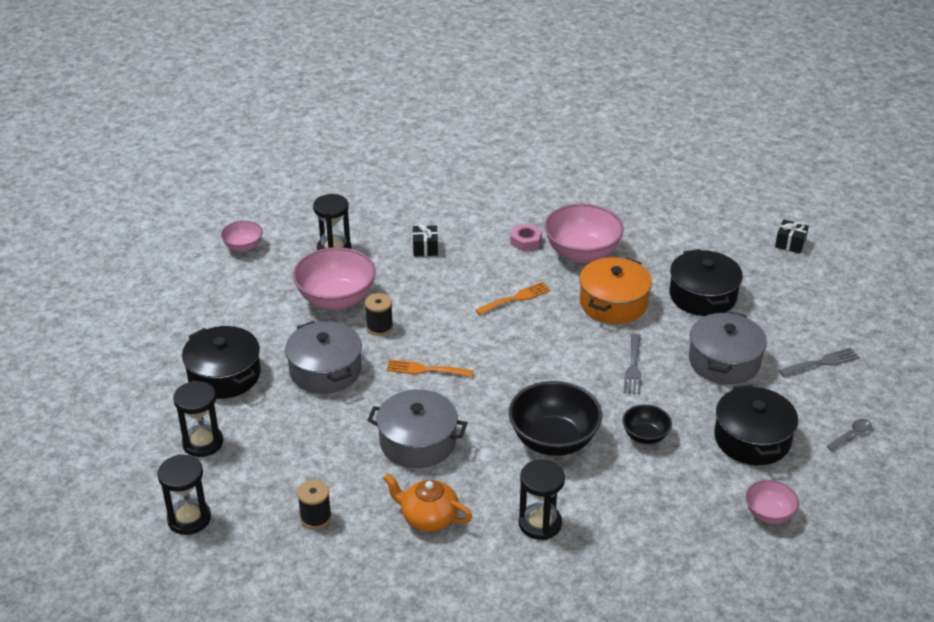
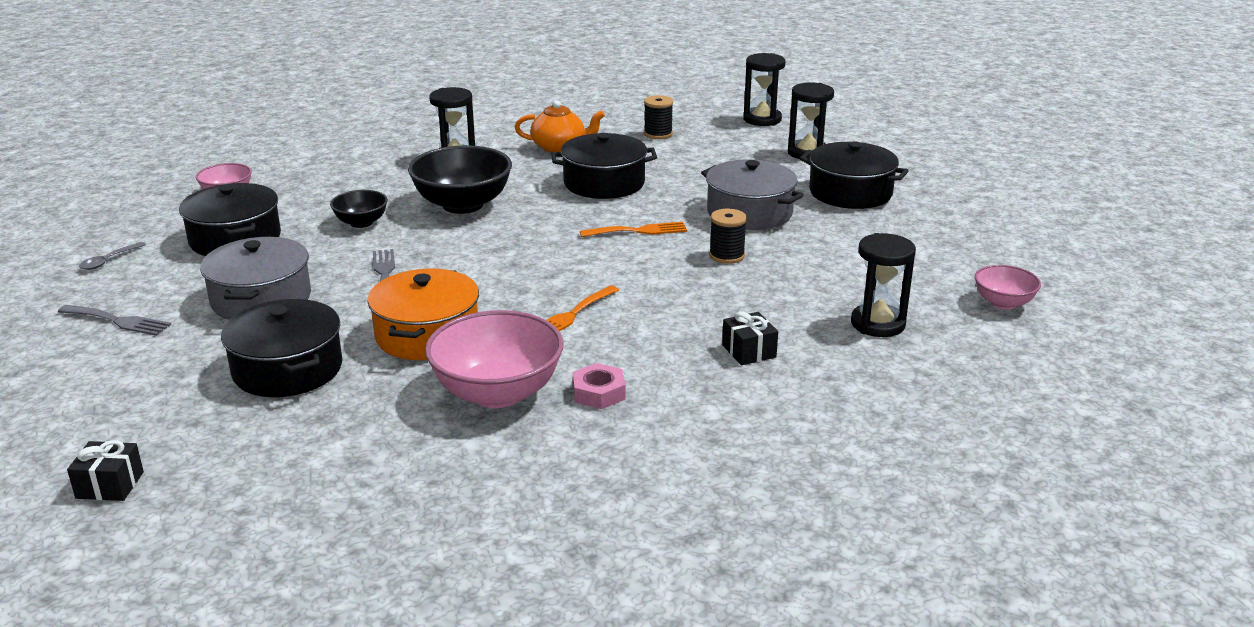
camera: 160 degrees right, 10 degrees down
(336, 299) = (809, 272): pink bowl -> none
(417, 442) = (604, 183): grey pot -> black pot
(822, 362) = (118, 321): grey fork -> grey fork turned 120 degrees counterclockwise

